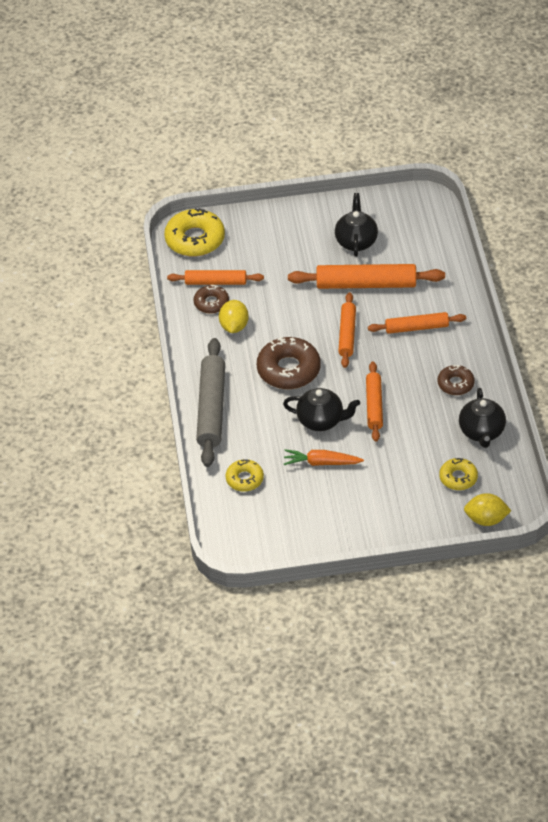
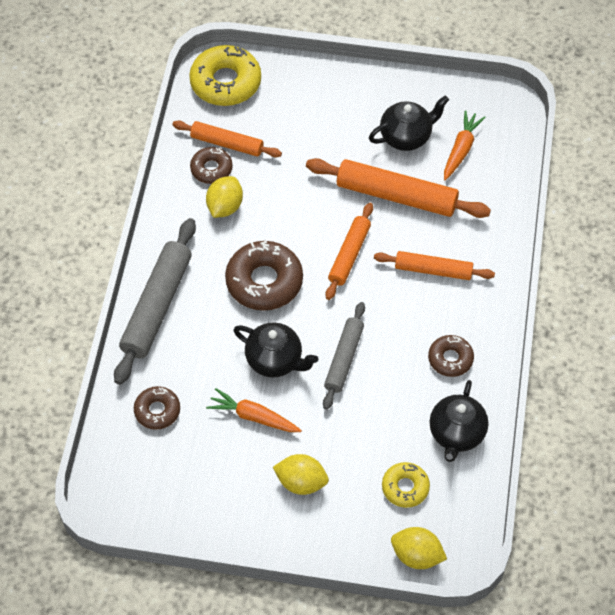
camera: 15 degrees right, 10 degrees up
(244, 479) = (157, 411): yellow donut -> brown donut
(356, 241) = (406, 137): black teapot -> black teapot turned 45 degrees clockwise
(374, 405) = (344, 359): orange rolling pin -> grey rolling pin
(377, 496) = (301, 482): none -> yellow lemon
(402, 239) = (461, 149): none -> orange carrot

